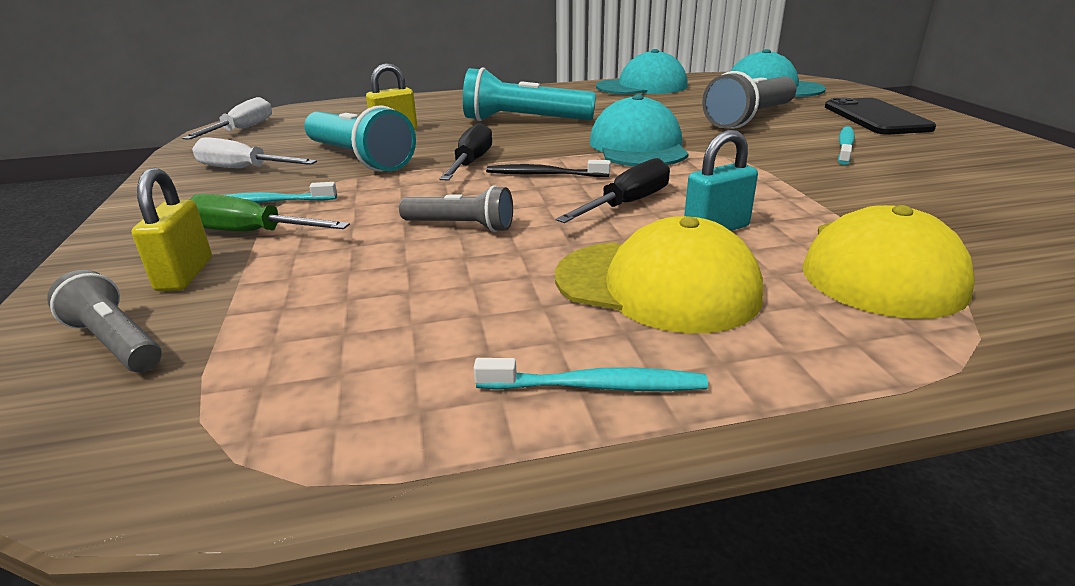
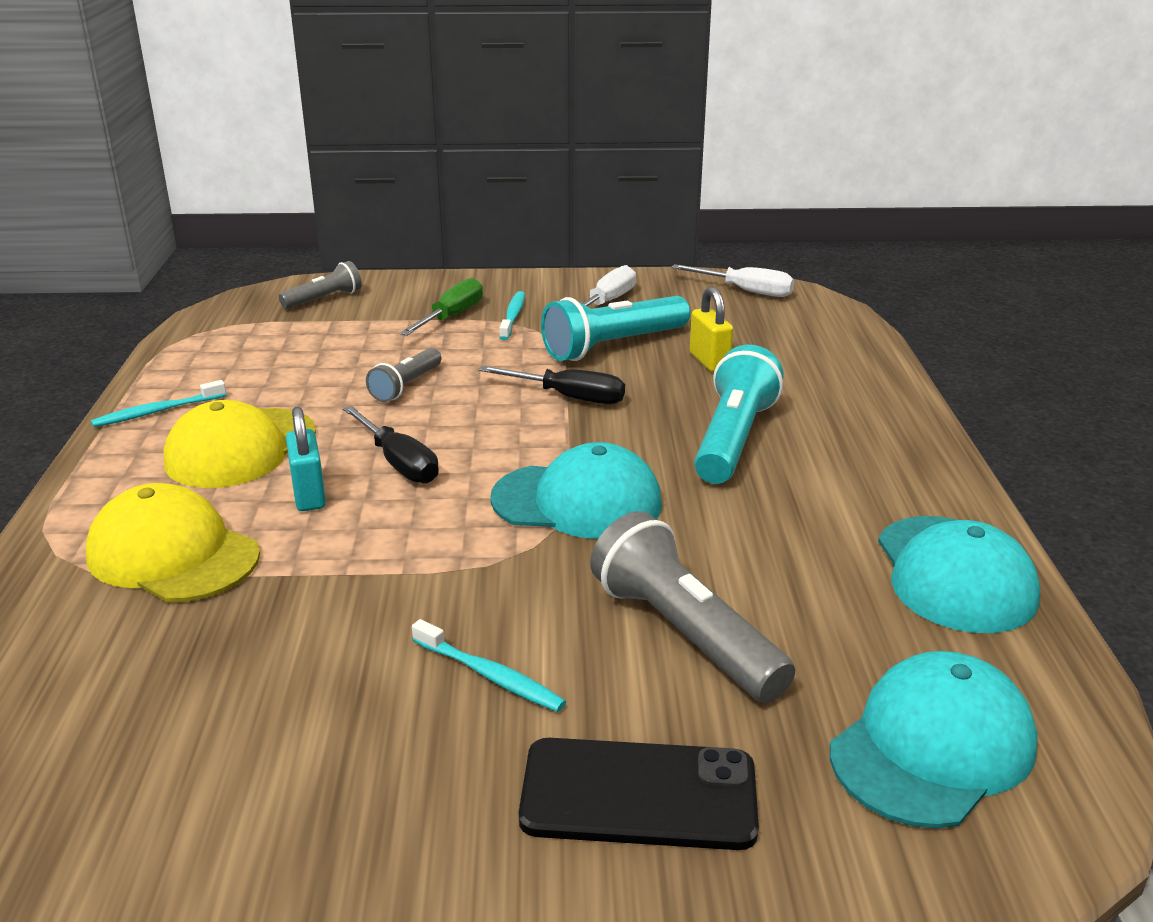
camera: 100 degrees right, 0 degrees up
(185, 275) = (396, 305): yellow padlock -> none
(544, 174) = (509, 431): black toothbrush -> none
(596, 386) = (157, 412): turquoise toothbrush -> turquoise toothbrush turned 45 degrees clockwise

